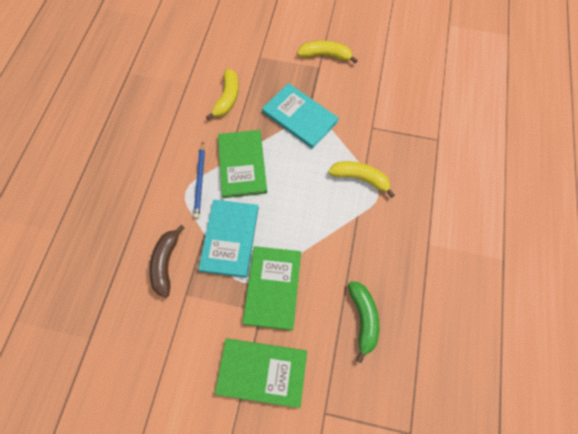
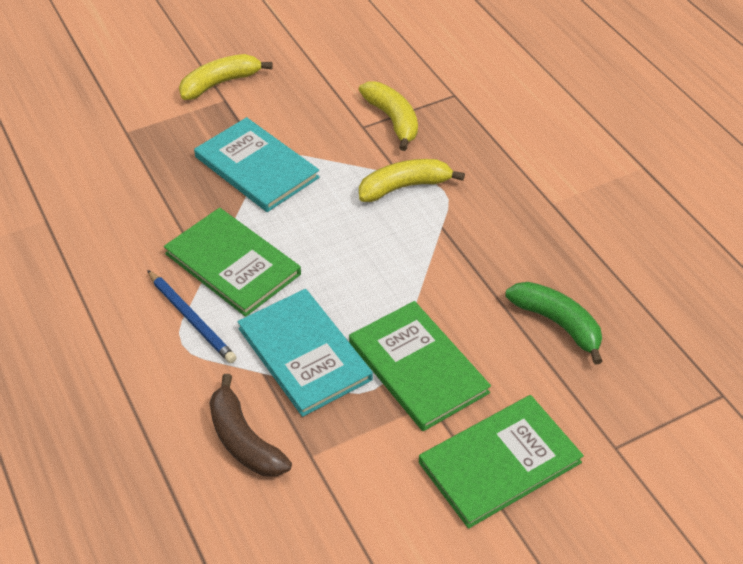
camera: 40 degrees left, 20 degrees down
(227, 98) = (129, 203): yellow banana -> yellow banana (393, 120)
(299, 117) = (256, 167): turquoise book -> turquoise book turned 45 degrees clockwise

